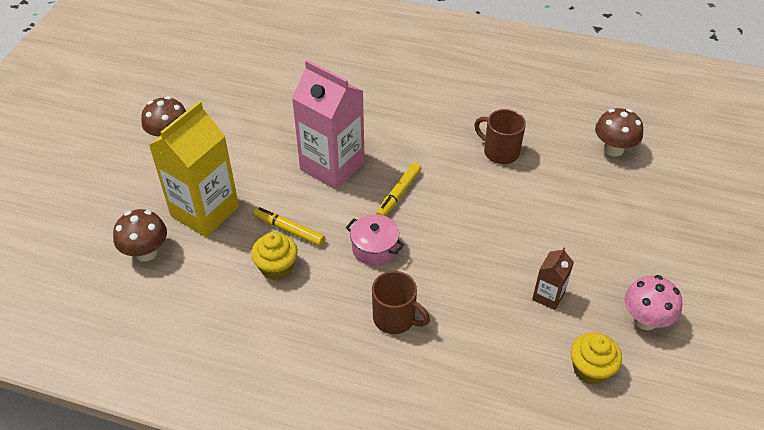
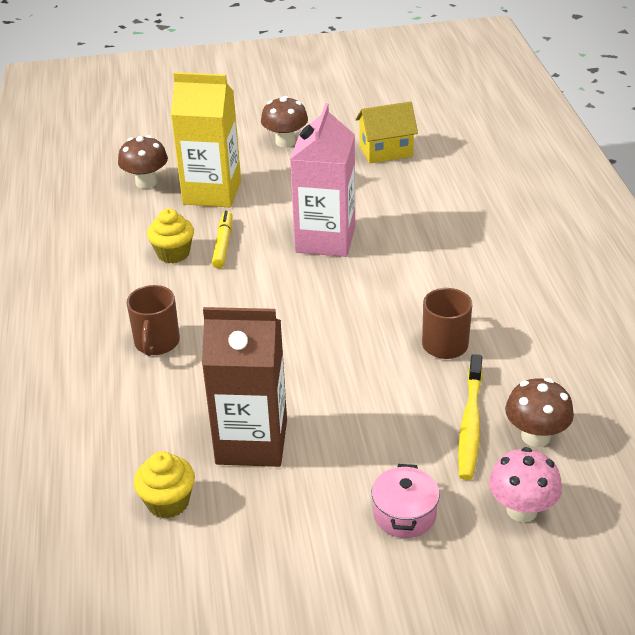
camera: 65 degrees right, 10 degrees down
(241, 87) = (386, 151): none -> yellow house
(374, 248) = (236, 301): pink pot -> pink pot (404, 514)
(398, 194) = (320, 293): yellow marker -> none
(548, 296) = (251, 442): brown carton -> brown carton, size x2.13
(587, 173) = (470, 423): none -> yellow toothbrush
(645, 320) = (266, 533): pink mushroom -> pink mushroom (521, 510)

